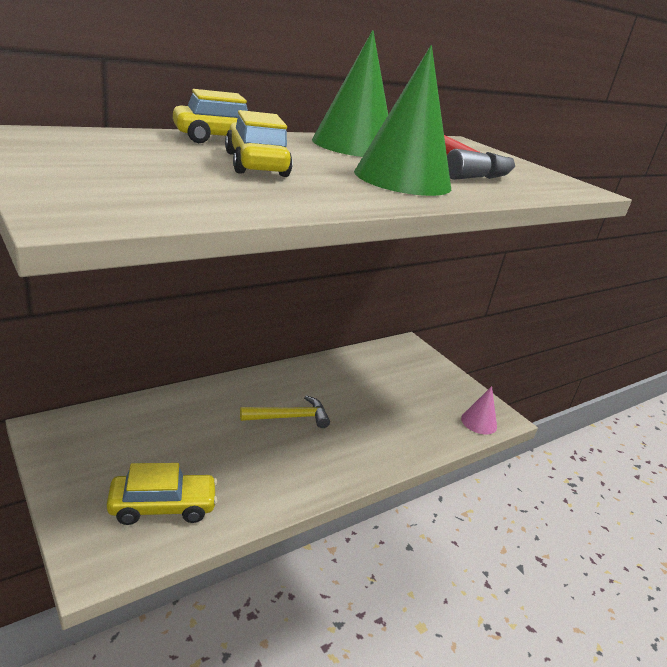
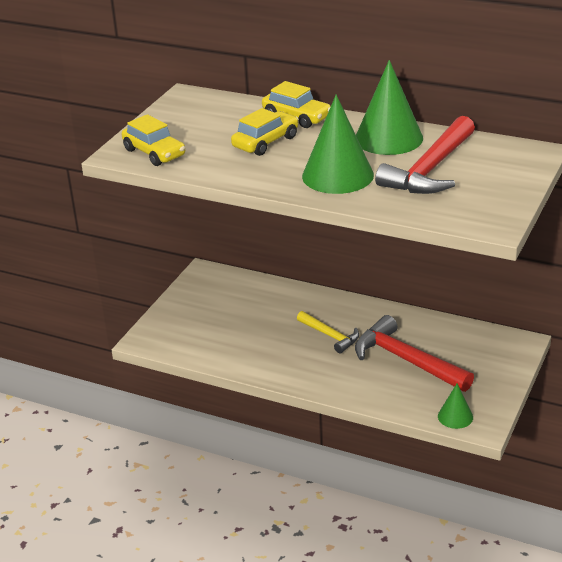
camera: 65 degrees right, 5 degrees up
(163, 506) = (198, 336): yellow car -> yellow car (154, 153)
(376, 401) = (406, 360): none -> red hammer
(479, 422) = (455, 416): pink cone -> green cone

